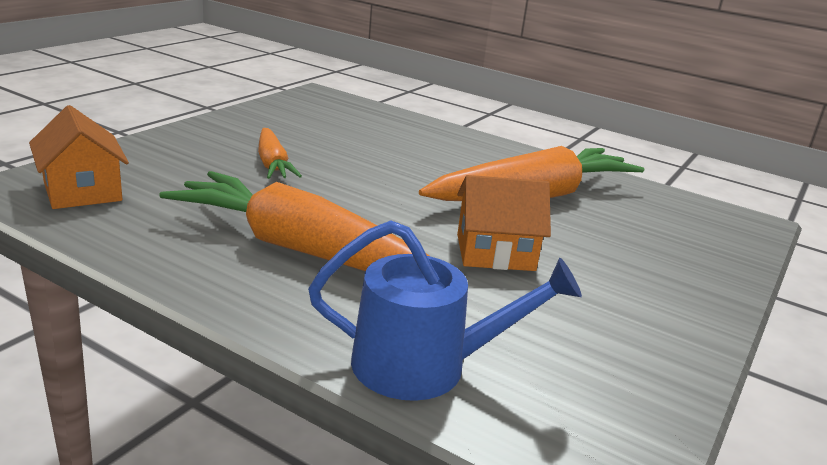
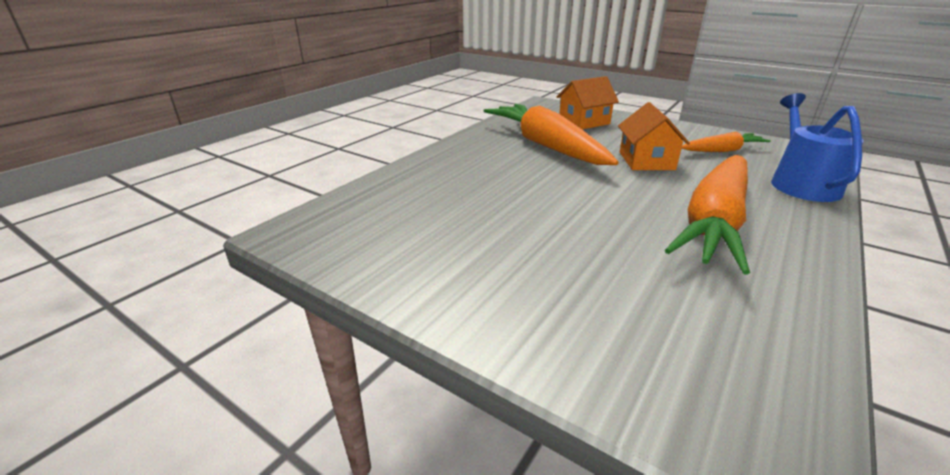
camera: 85 degrees left, 5 degrees up
(82, 191) = (725, 375): orange house -> orange house (584, 122)
(273, 164) = (547, 246): orange carrot -> orange carrot (722, 150)

